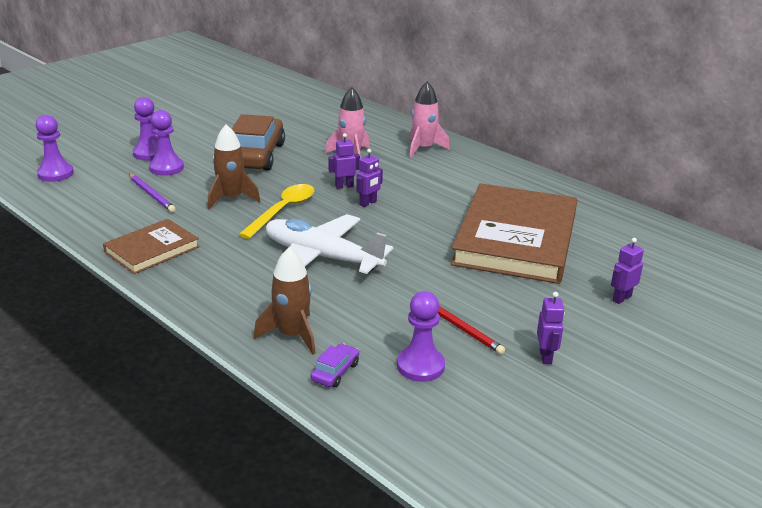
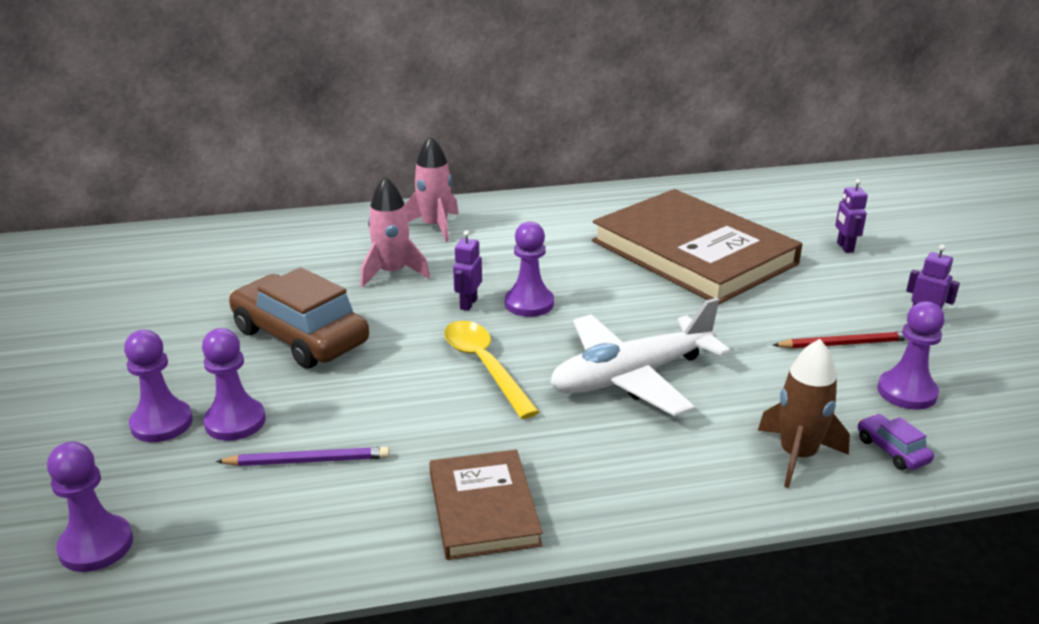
camera: 55 degrees left, 0 degrees up
(231, 198) = (404, 394): brown rocket -> none
(368, 203) = (529, 303): purple robot -> purple pawn

